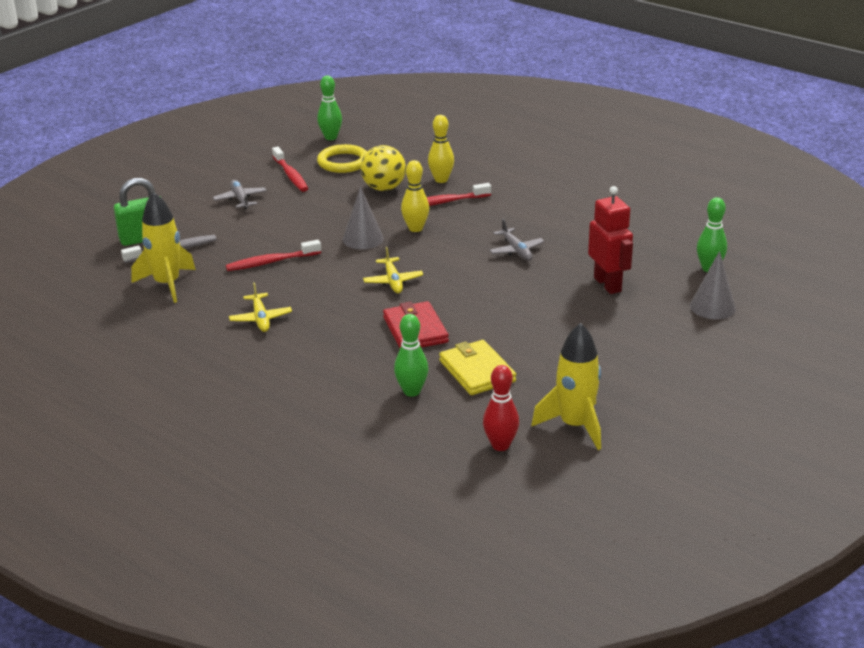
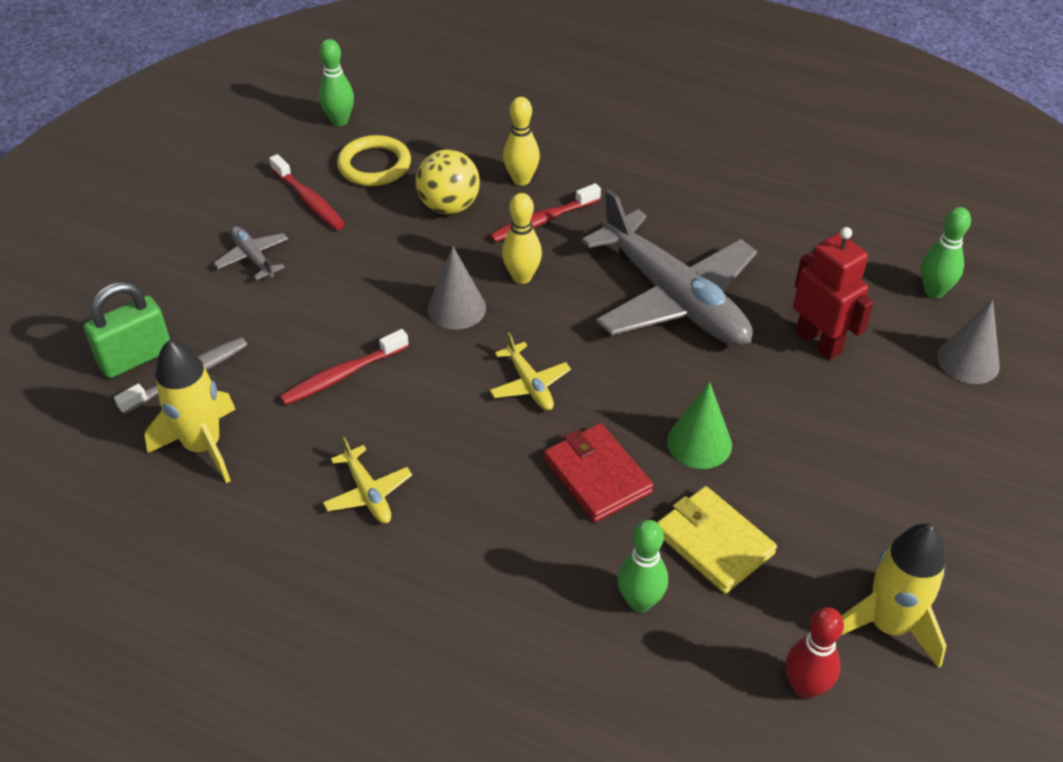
camera: 15 degrees left, 15 degrees up
(494, 323) = (699, 443): none -> green cone
(516, 250) = (673, 297): grey plane -> grey plane, size x2.40

